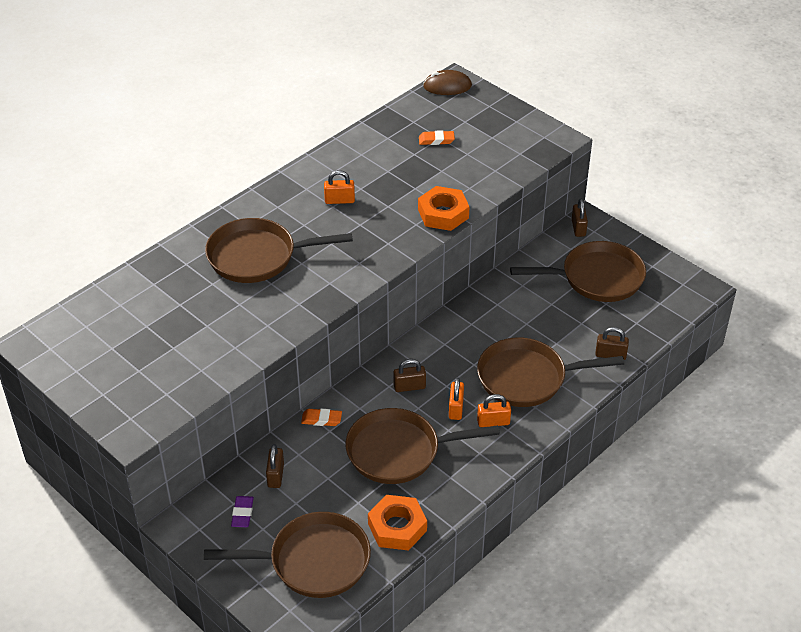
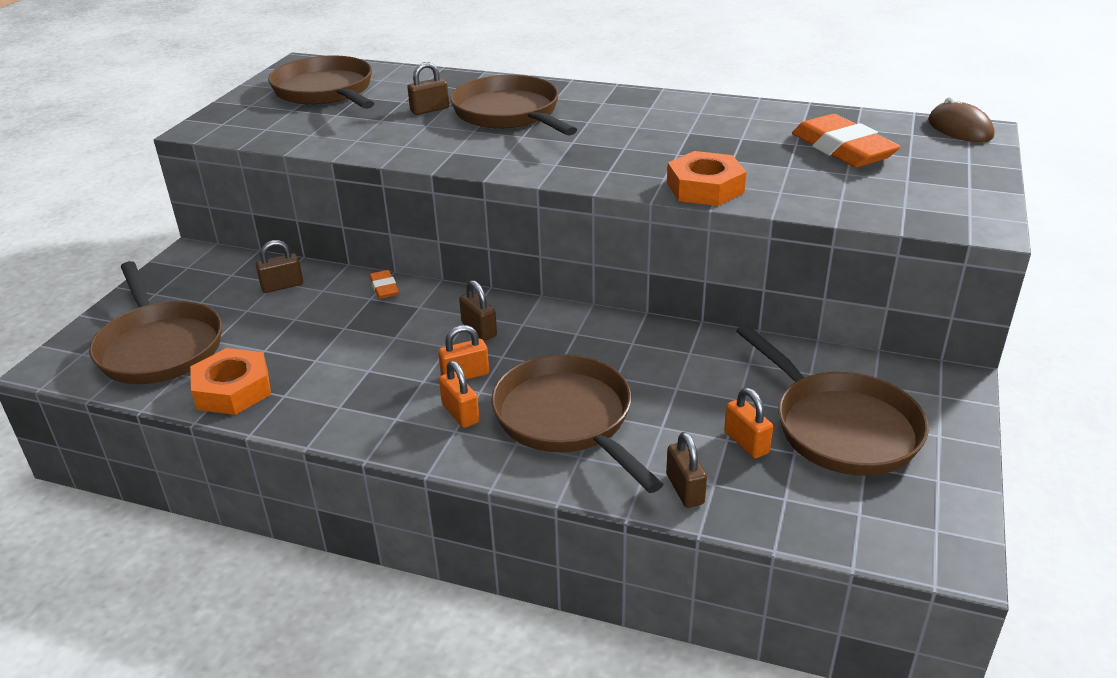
camera: 65 degrees right, 10 degrees down
(242, 513) = (217, 283): purple eraser -> none
(339, 200) = (652, 127): orange padlock -> orange padlock (746, 442)
(399, 451) = (363, 354): brown pan -> brown pan (326, 91)
(436, 140) = (842, 149): orange eraser -> orange eraser, size x2.09
(578, 228) = (927, 378): brown padlock -> brown padlock (429, 110)

